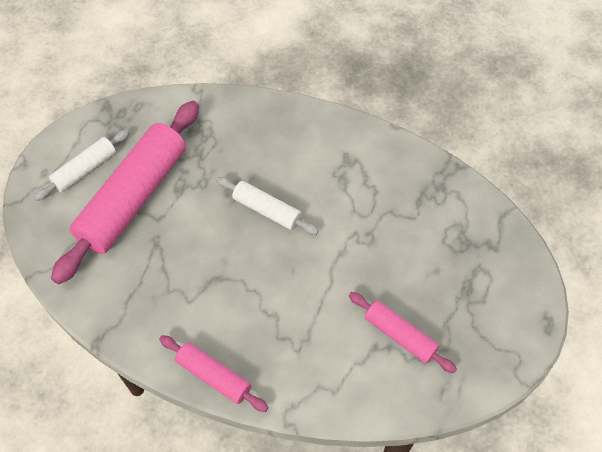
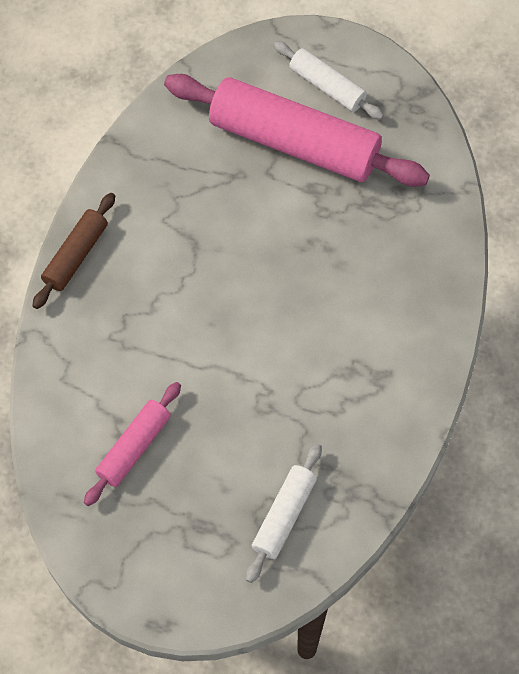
camera: 85 degrees right, 5 degrees up
(213, 376) = (76, 255): pink rolling pin -> brown rolling pin
(267, 210) = (292, 287): white rolling pin -> white rolling pin (284, 516)

